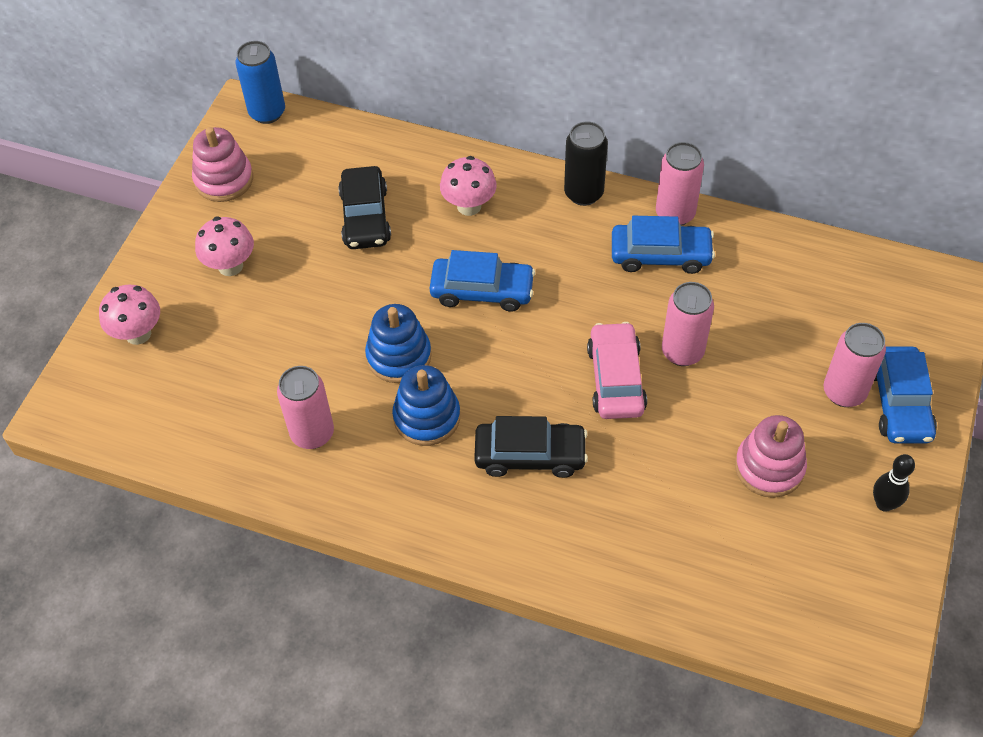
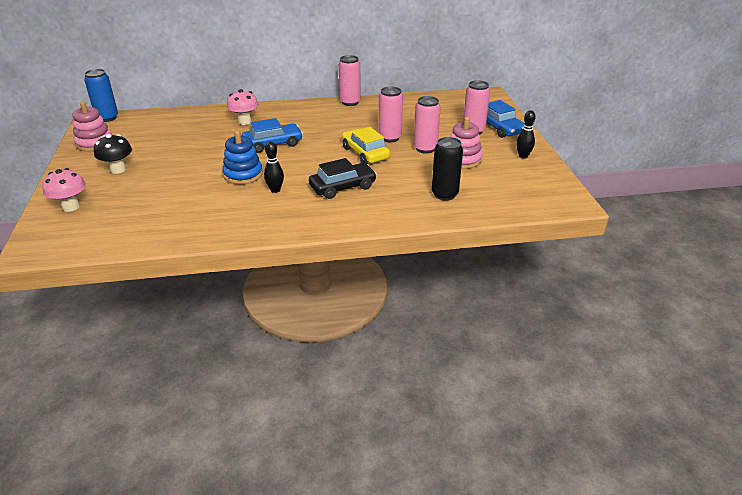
camera: 30 degrees left, 20 degrees down
(230, 266) = (118, 169): pink mushroom -> black mushroom
(312, 433) = (211, 213): pink can -> pink can (425, 149)
(365, 217) = (189, 137): black car -> none
(427, 417) = (275, 190): blue stacking toy -> black bowling pin
(583, 193) = (301, 106): black can -> black can (444, 194)
(616, 379) = (365, 153): pink car -> yellow car
(660, 255) = (353, 114): blue car -> none

